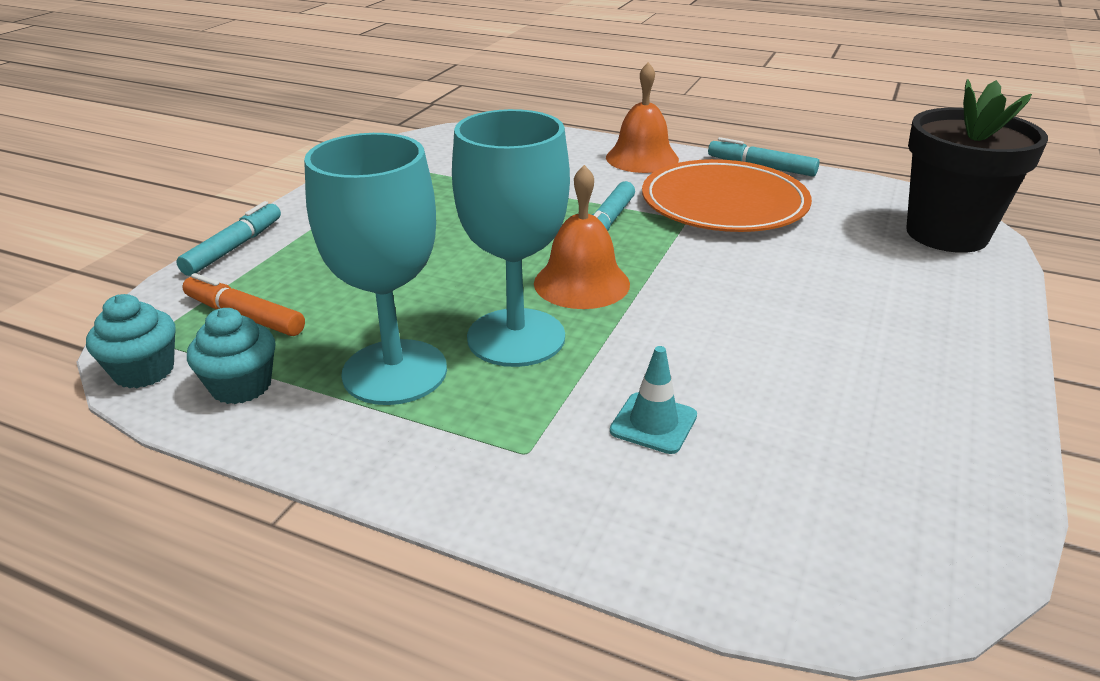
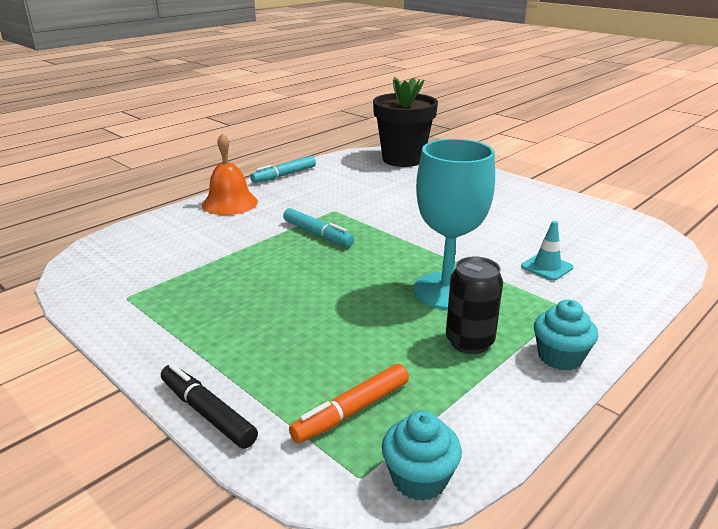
camera: 70 degrees left, 5 degrees down
(234, 247) = (207, 412): turquoise marker -> black marker
(241, 386) = (463, 417): turquoise cupcake -> turquoise cupcake (560, 357)
(395, 372) = (469, 342): turquoise goblet -> black can
(581, 283) = (391, 257): orange bell -> none
(724, 203) = (322, 196): orange plate -> none

